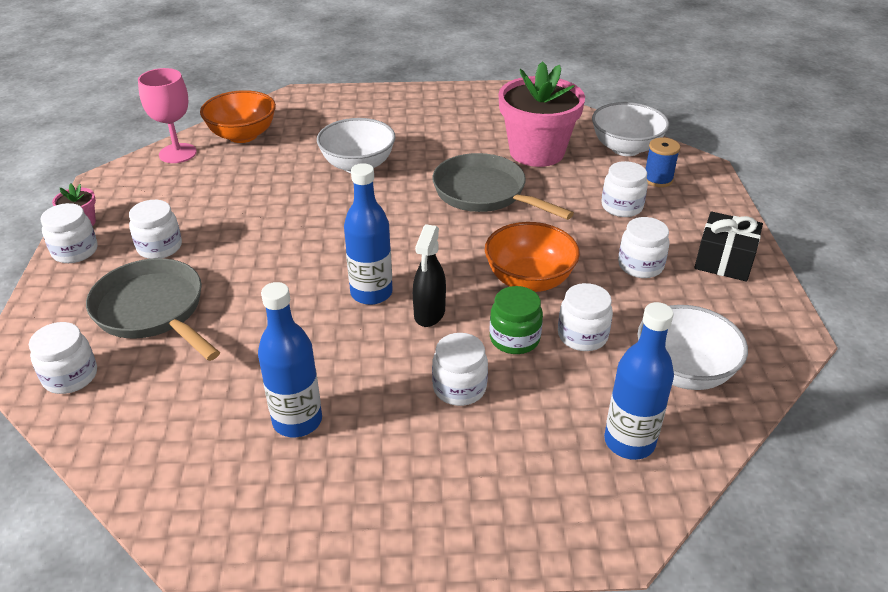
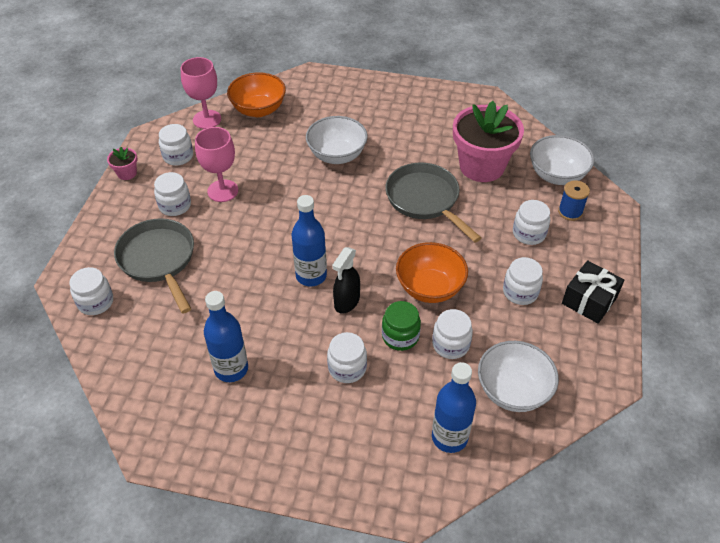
camera: 15 degrees right, 10 degrees up
(75, 251) = (117, 198): white jar -> white jar (178, 156)
(221, 222) = (223, 191): none -> pink goblet

